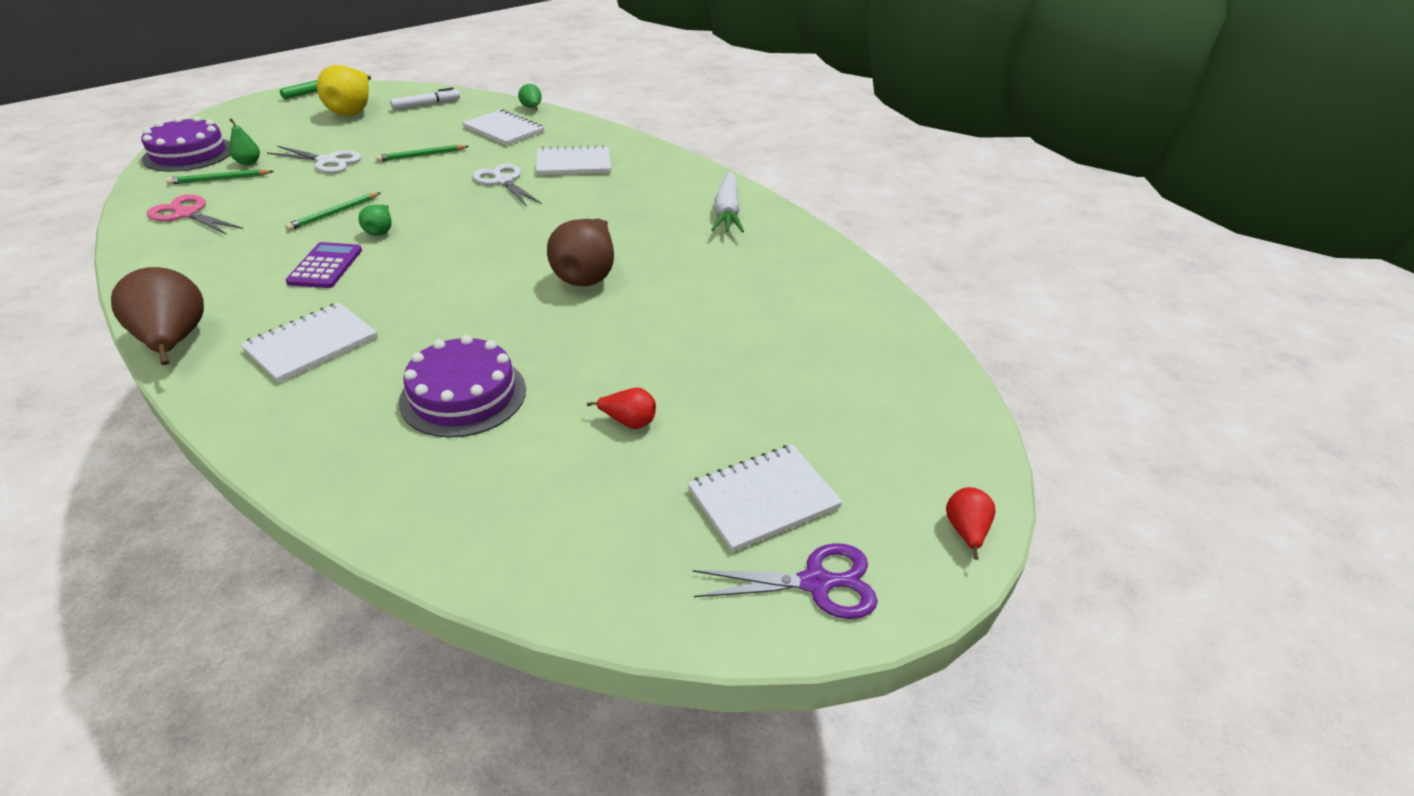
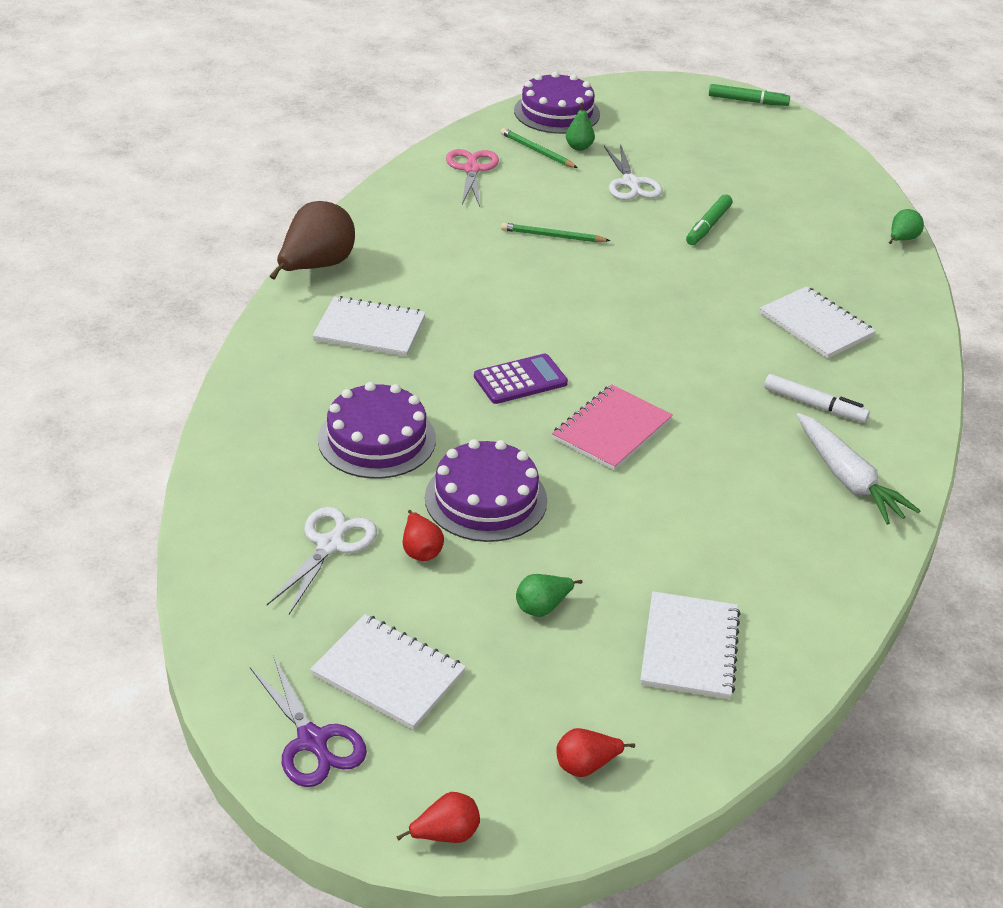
camera: 60 degrees right, 0 degrees up
(325, 266) = (473, 277): purple calculator -> purple calculator (520, 380)
(353, 111) = (739, 142): yellow pear -> none
(380, 231) = (553, 275): green pear -> green pear (542, 607)
(422, 155) = (708, 226): green pencil -> green marker
(426, 105) = (812, 173): white marker -> white marker (814, 405)
(503, 181) = (722, 298): white scissors -> white scissors (330, 545)
(504, 130) = (827, 246): white notebook -> white notebook (689, 647)
(586, 275) = (612, 430): brown pear -> pink notebook
(601, 363) = (486, 499): none -> purple cake
(727, 212) = (847, 479): white carrot -> white carrot turned 90 degrees counterclockwise
(925, 424) = (586, 765): none -> red pear

